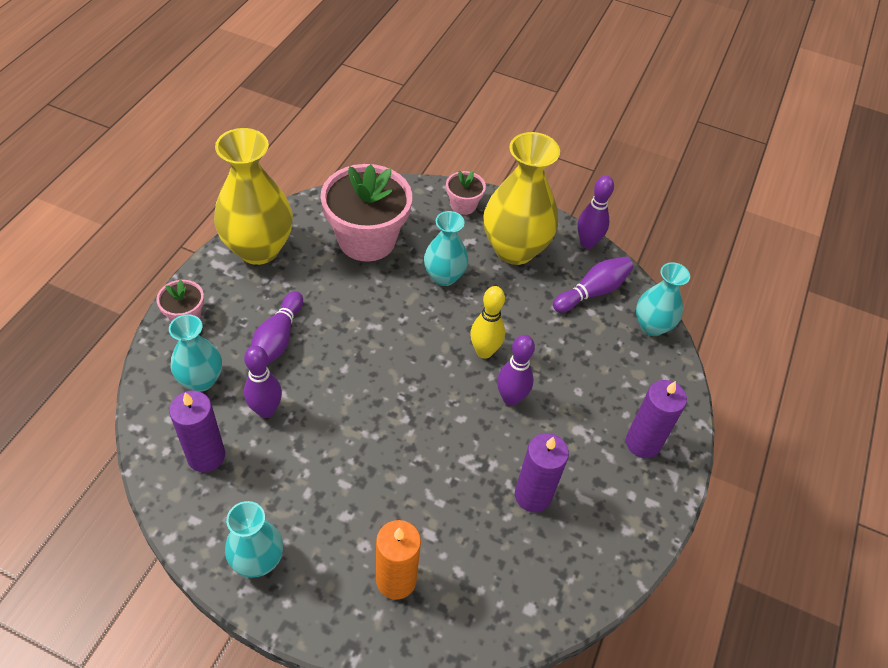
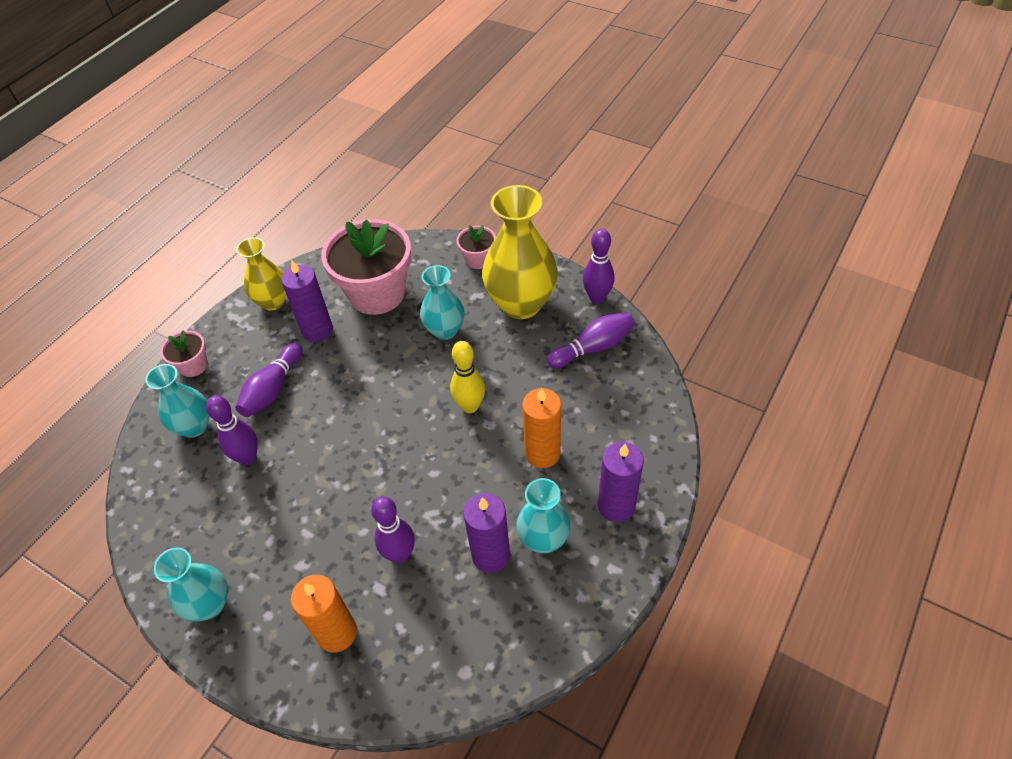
camera: 15 degrees right, 0 degrees up
(206, 456) = (184, 500): purple candle -> purple candle (317, 330)
(258, 249) = (273, 302): yellow vase -> yellow vase, size x0.58
(511, 398) = (487, 454): purple bowling pin -> purple bowling pin (400, 554)
(563, 395) = (542, 453): none -> orange candle
(652, 326) = (649, 384): turquoise vase -> turquoise vase (543, 539)

